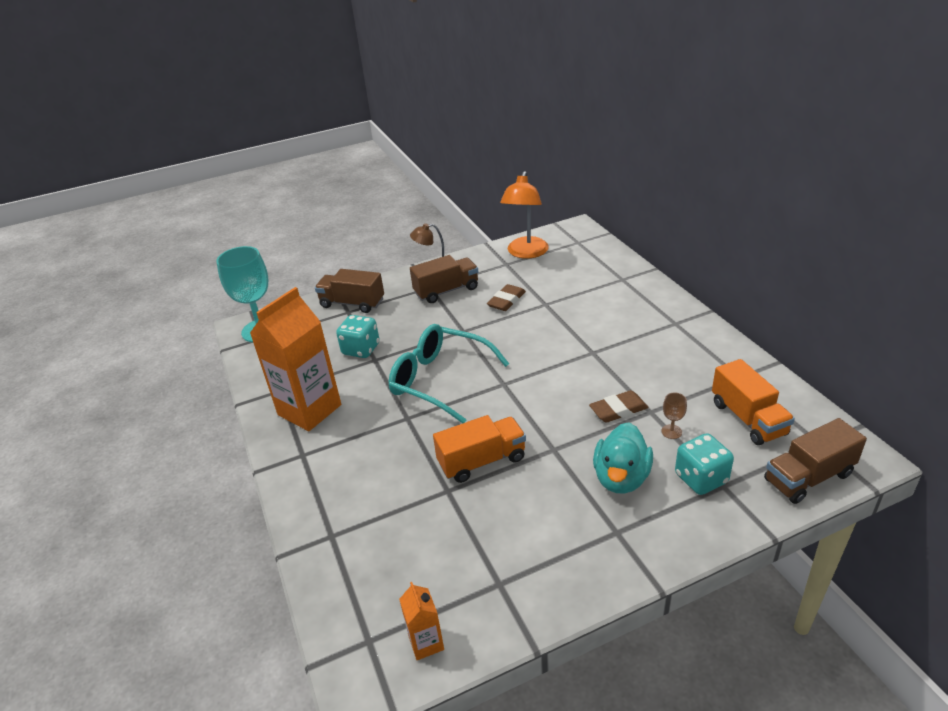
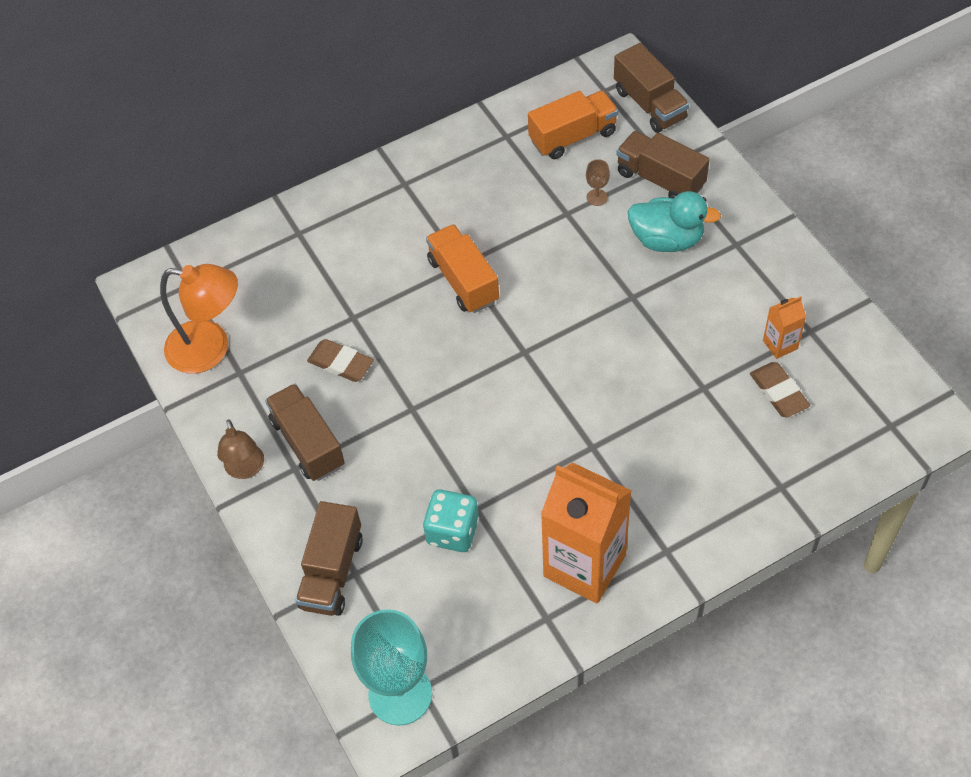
camera: 95 degrees left, 20 degrees up
(426, 642) = (882, 379): orange carton -> orange carton (780, 344)
(440, 380) = (519, 421): turquoise glasses -> none
(482, 461) = (657, 360): orange truck -> orange truck (463, 280)
(618, 410) = (565, 240): brown eraser -> brown eraser (778, 392)
(701, 478) = (660, 179): turquoise dice -> brown truck

